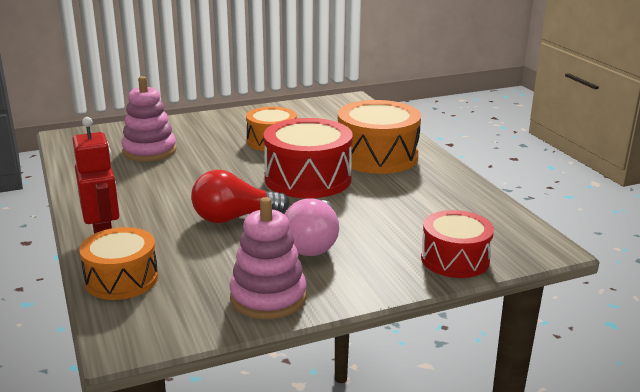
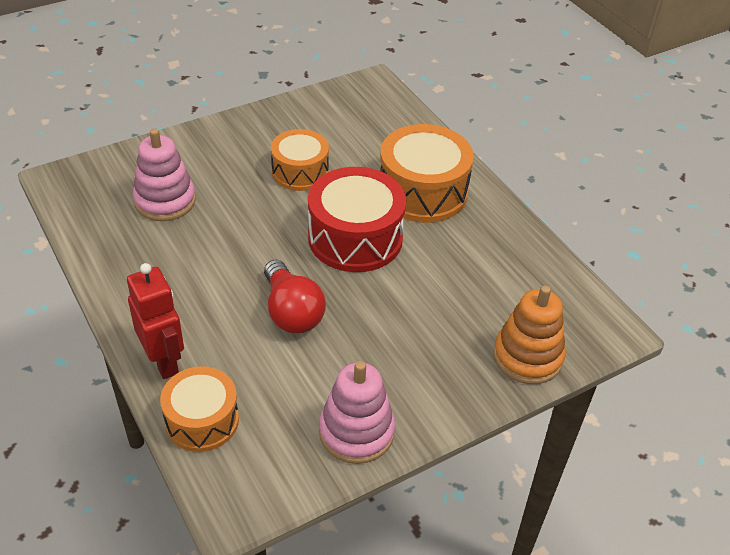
camera: 10 degrees left, 20 degrees up
(234, 218) = (292, 312): red light bulb -> red light bulb turned 90 degrees counterclockwise
(313, 244) = (383, 347): pink light bulb -> none
(455, 259) = (527, 357): red drum -> orange stacking toy

